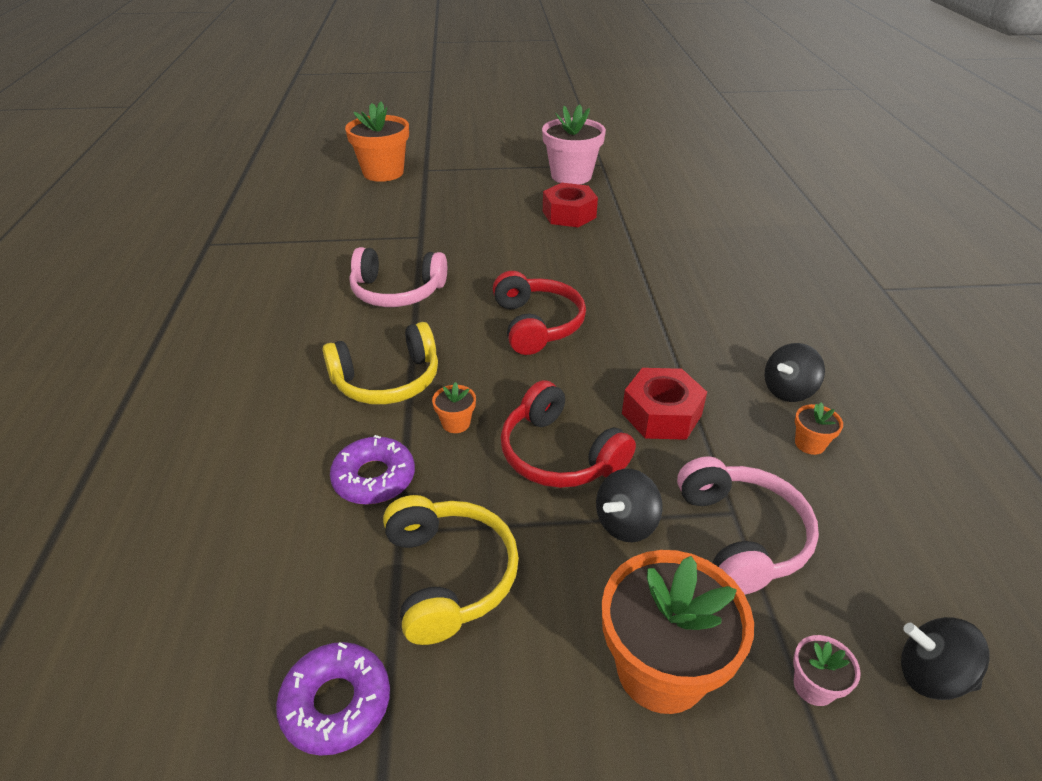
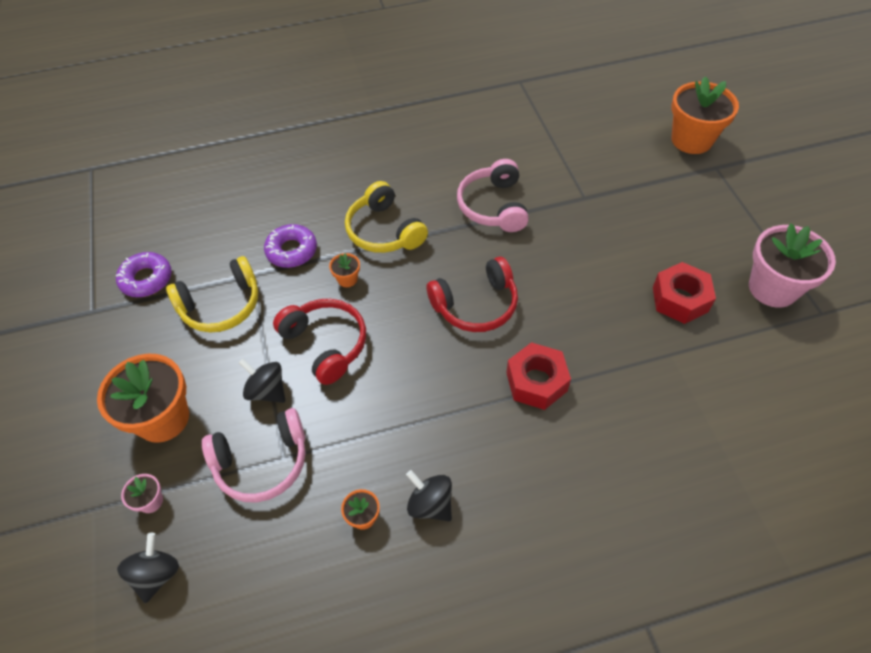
camera: 80 degrees right, 15 degrees up
(559, 454) = (326, 344): red headphones -> red headphones turned 105 degrees clockwise
(661, 414) = (380, 405): red nut -> red nut (536, 382)

